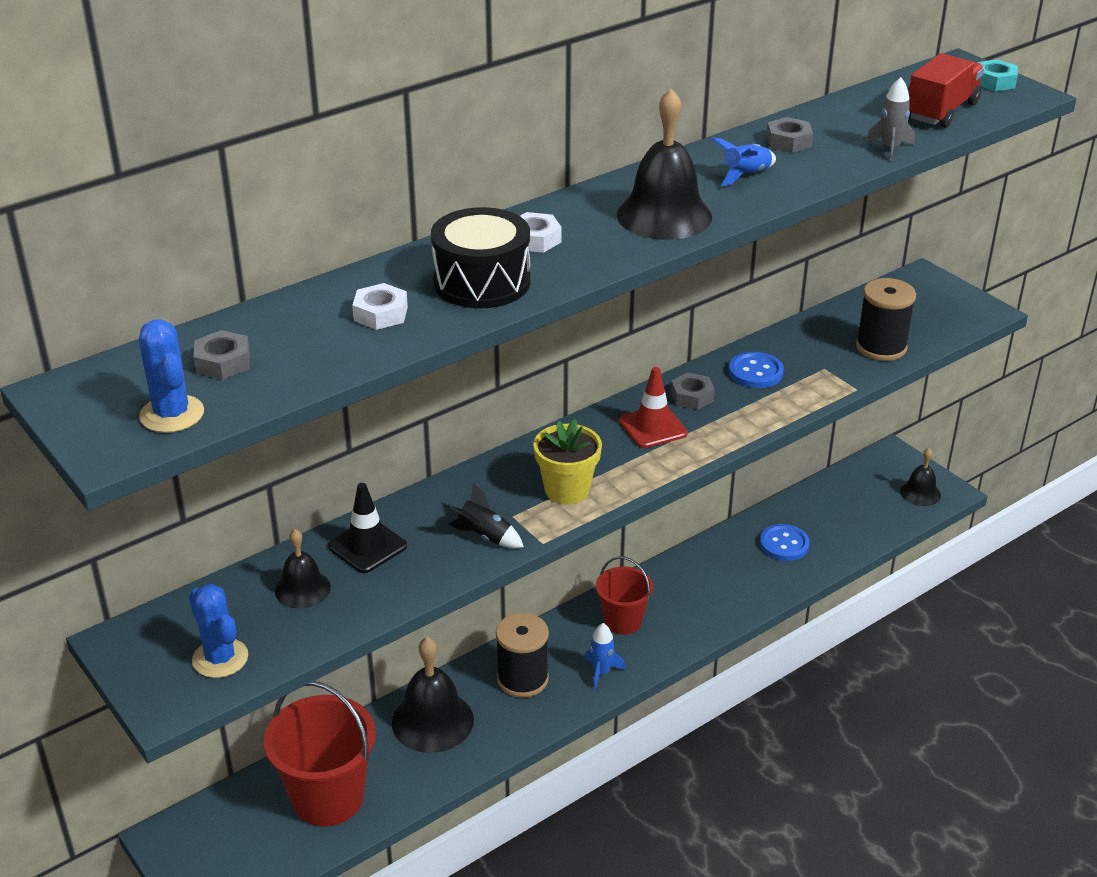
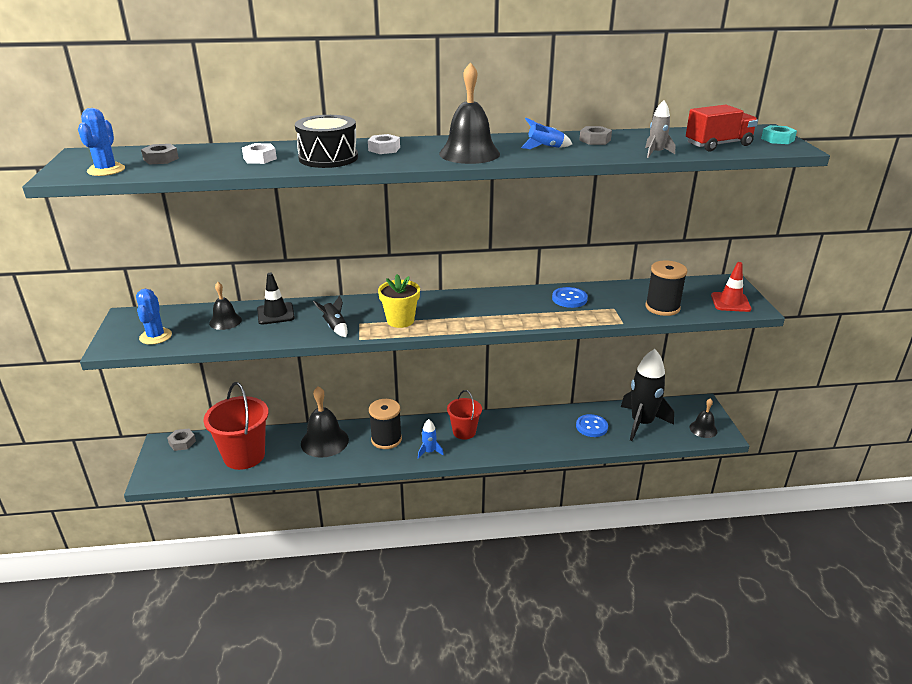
camera: 30 degrees right, 5 degrees down
(653, 427) = (480, 307): red traffic cone -> red traffic cone (730, 302)
(692, 396) = (519, 300): grey nut -> grey nut (182, 442)
(841, 513) = (641, 423): none -> black rocket

